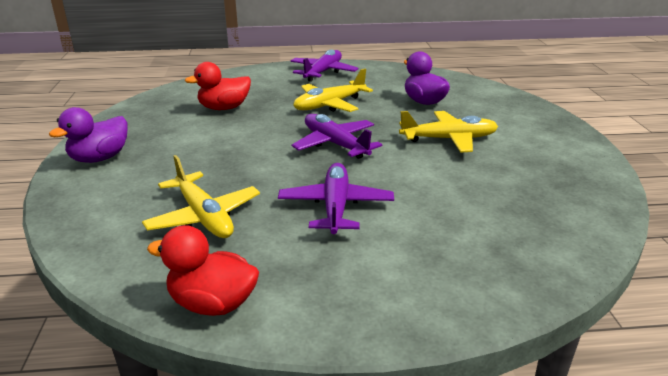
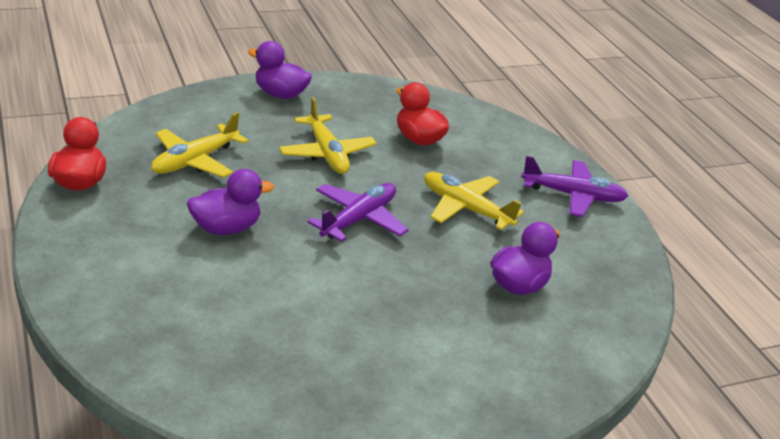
camera: 70 degrees right, 5 degrees up
(336, 206) = (226, 228): purple plane -> purple duck
(449, 139) = (407, 305): yellow plane -> yellow plane (327, 153)

